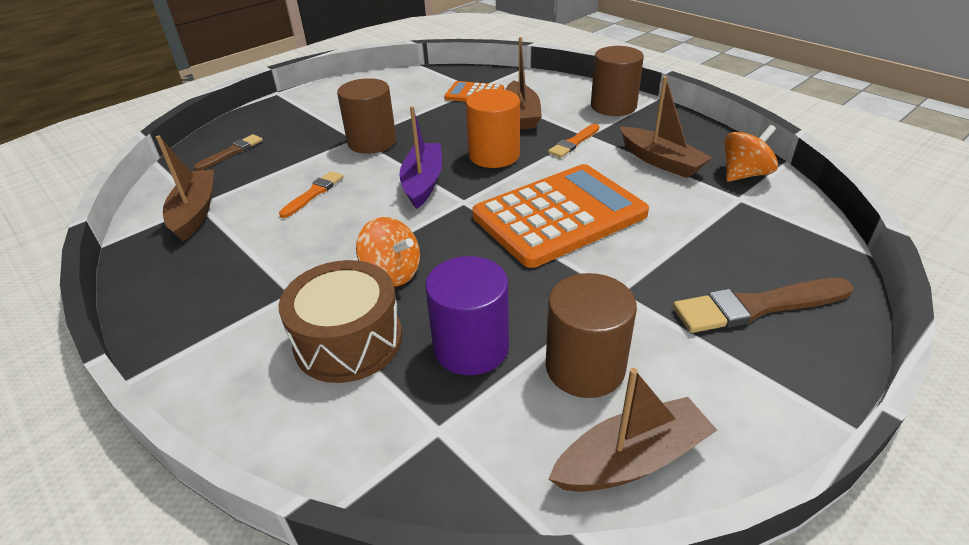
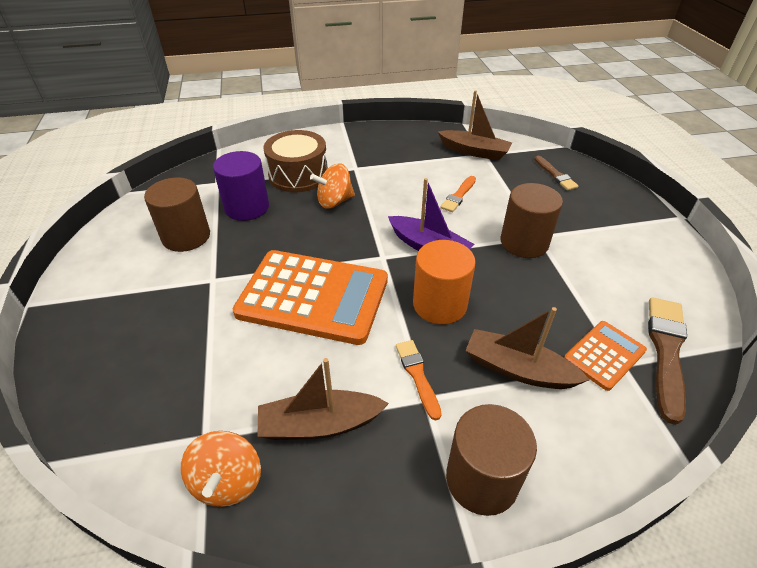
camera: 120 degrees right, 5 degrees up
(313, 193) = (458, 196): orange brush -> orange brush turned 60 degrees clockwise
(559, 215) = (313, 297): orange calculator -> orange calculator turned 75 degrees counterclockwise
(631, 459) = (131, 224): brown boat -> none
(756, 306) = (120, 334): brown brush -> brown brush (666, 351)

